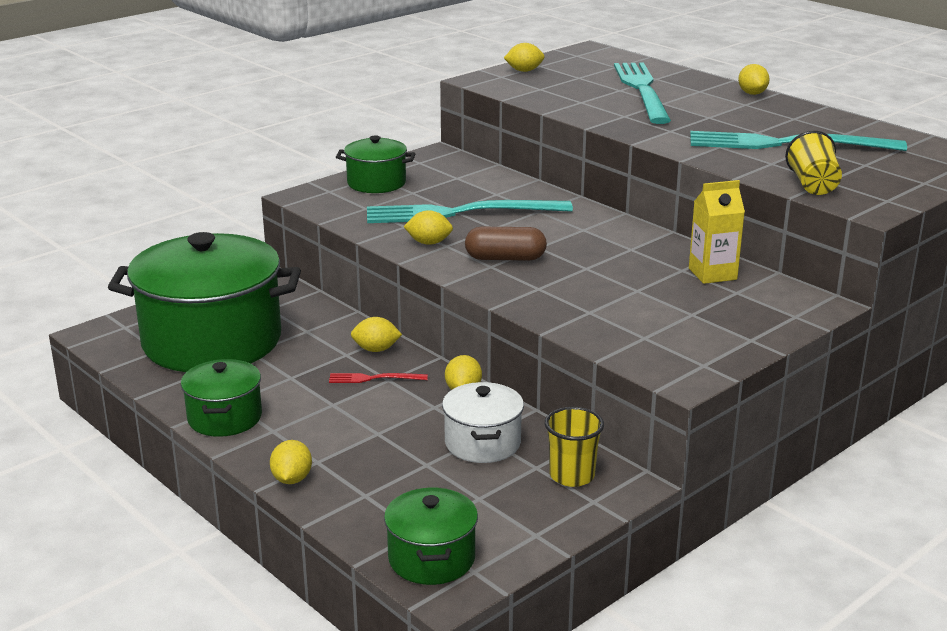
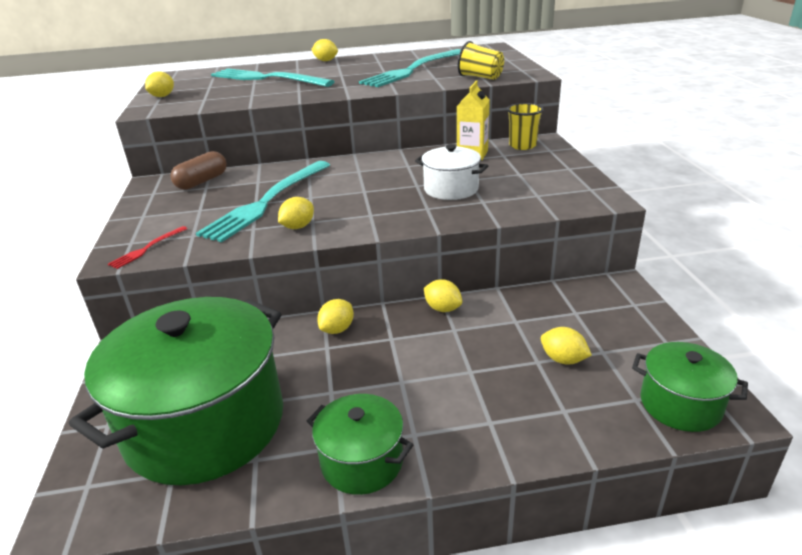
camera: 55 degrees left, 5 degrees up
(292, 479) = (509, 449): yellow lemon -> yellow lemon (563, 359)
(374, 378) = (382, 345): red fork -> red fork (147, 248)
(376, 183) = (156, 219): green pot -> none
(482, 443) = (526, 324): white pot -> white pot (451, 189)
(505, 258) = (366, 206): brown capsule -> brown capsule (202, 181)
(572, 475) = (596, 302): yellow cup -> yellow cup (522, 145)

